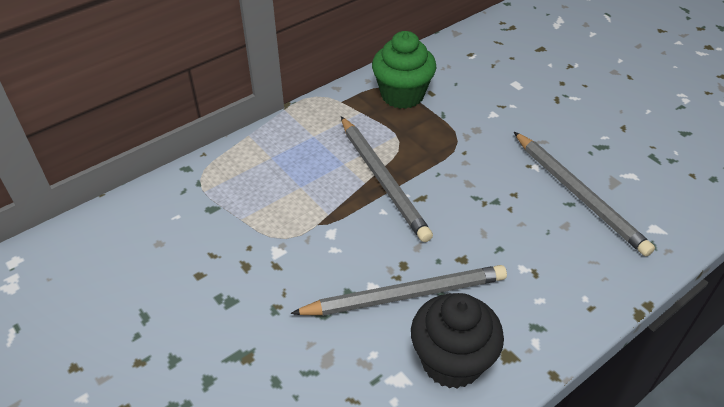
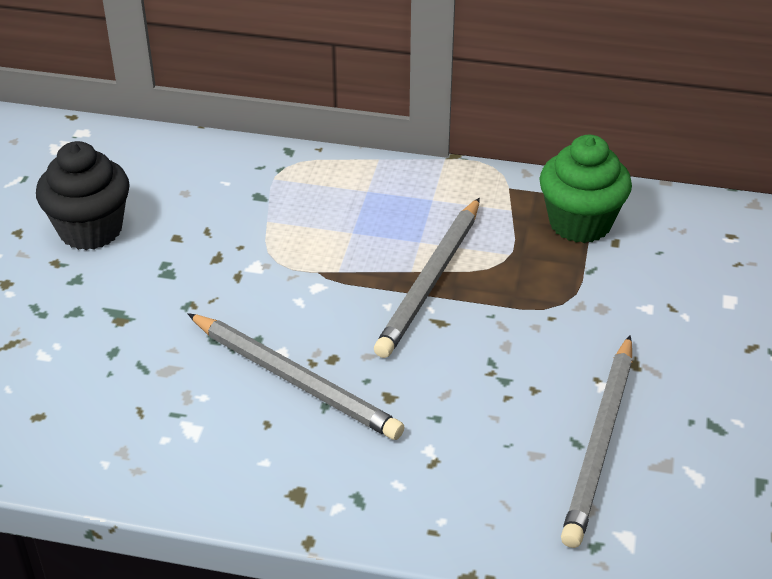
camera: 50 degrees right, 5 degrees down
(451, 361) = (248, 455): black cupcake -> black cupcake (90, 230)

